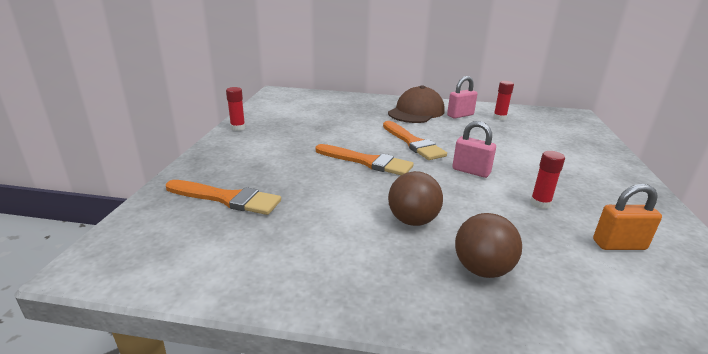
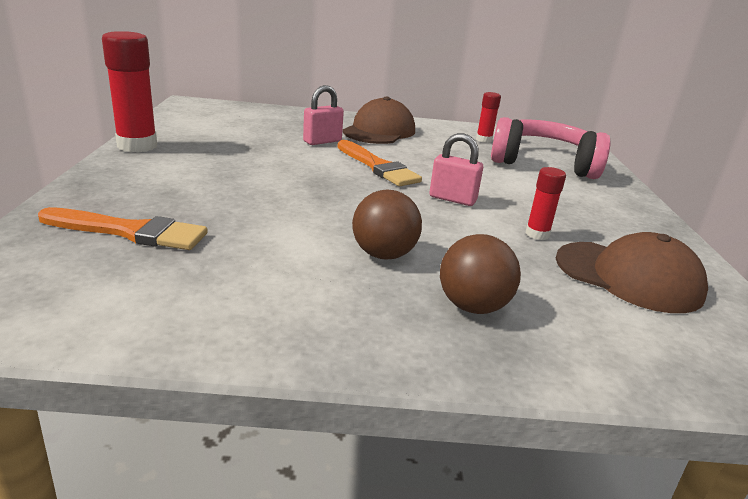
camera: 10 degrees left, 0 degrees up
(238, 128) = (137, 146): red glue stick -> red glue stick, size x1.90
(367, 162) = (320, 188): orange brush -> none
(460, 115) = (435, 136): pink padlock -> pink padlock (322, 141)
(549, 138) = (543, 163): none -> pink headphones
(619, 245) = (628, 276): orange padlock -> brown cap

